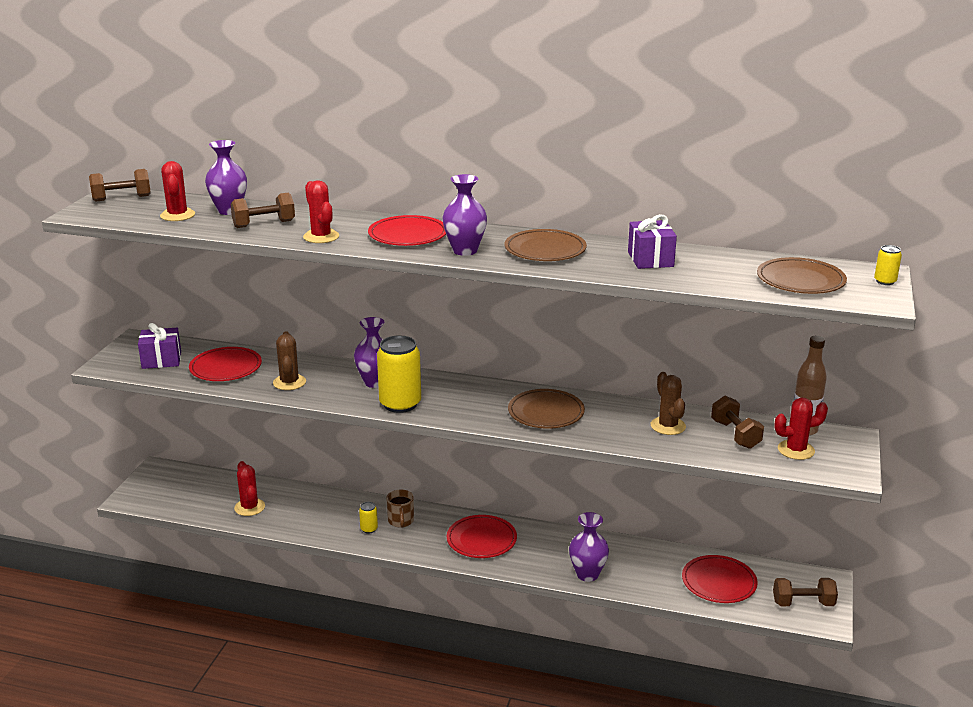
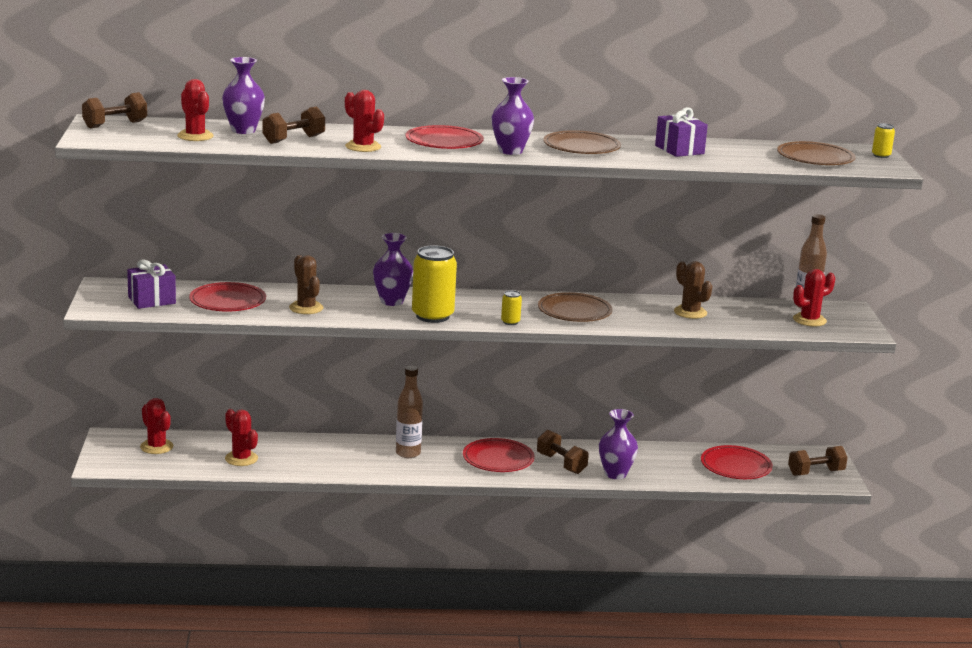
camera: 20 degrees left, 5 degrees down
(187, 484) = (156, 447): none -> red cactus
(369, 529) = (380, 463): yellow can -> yellow can (510, 322)
(401, 521) = (408, 453): brown mug -> brown bottle
(735, 434) = (752, 314): brown dumbbell -> brown dumbbell (561, 464)

